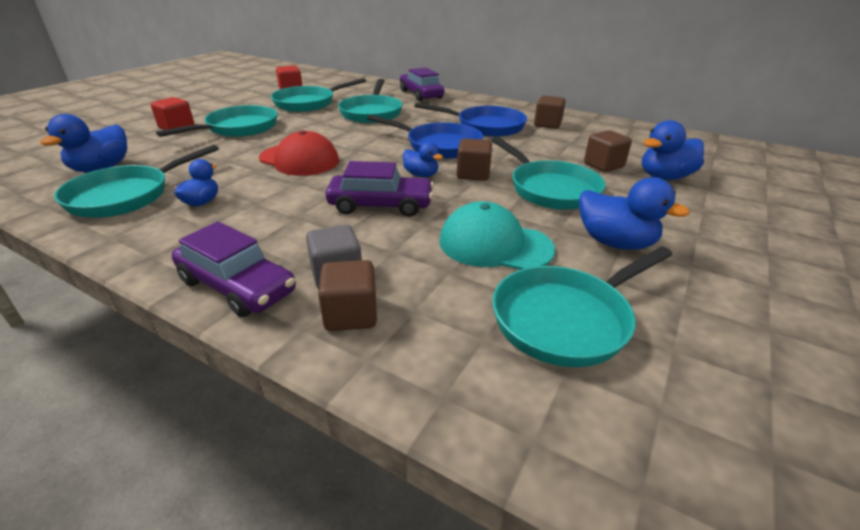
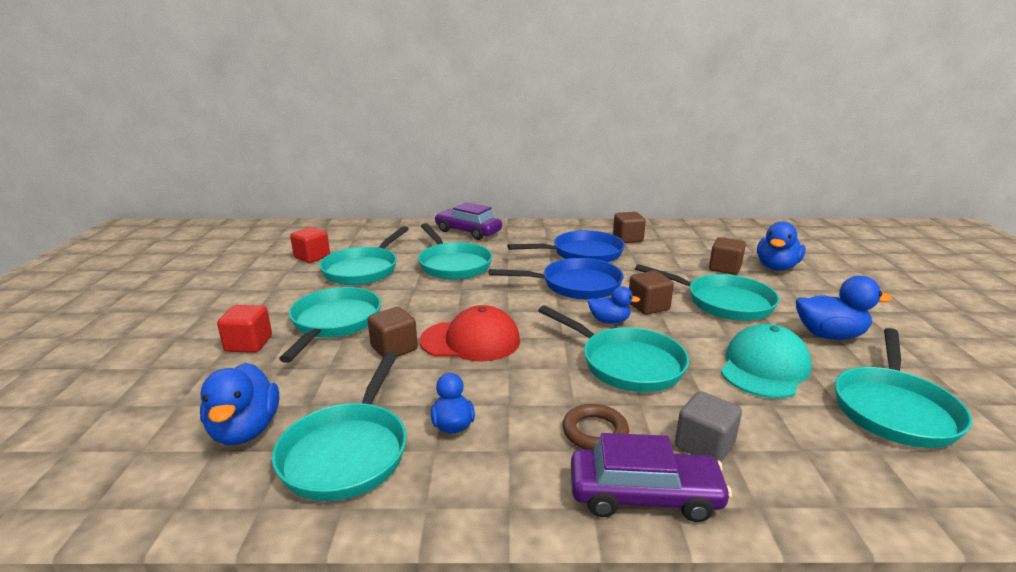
camera: 30 degrees left, 10 degrees down
(277, 237) = (595, 432): none -> brown ring
(351, 314) = (770, 475): brown cube -> brown cube (394, 348)
(380, 205) = (626, 364): purple car -> turquoise pan
(495, 244) = (764, 367): turquoise cap -> turquoise cap turned 135 degrees clockwise

